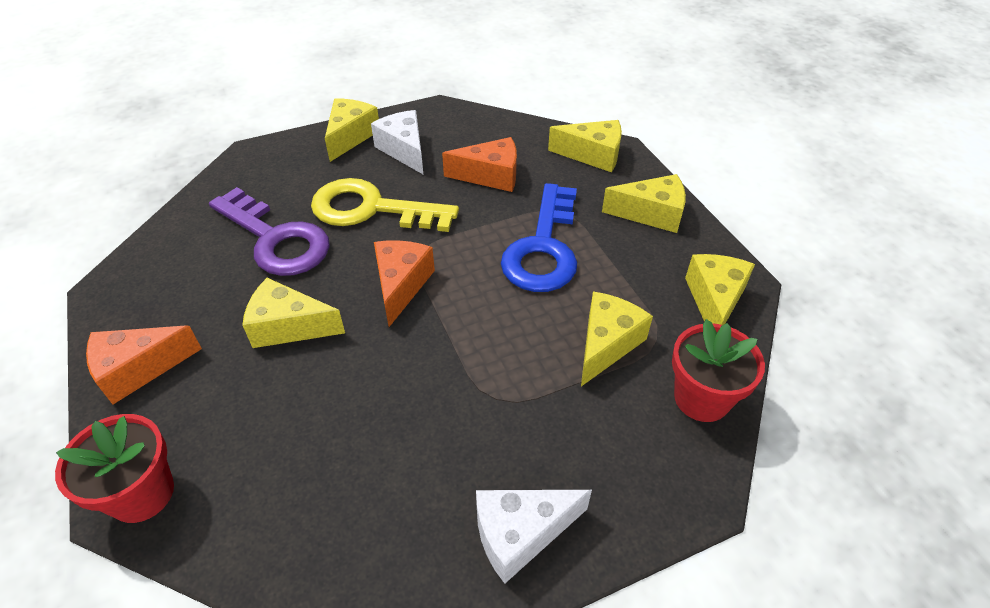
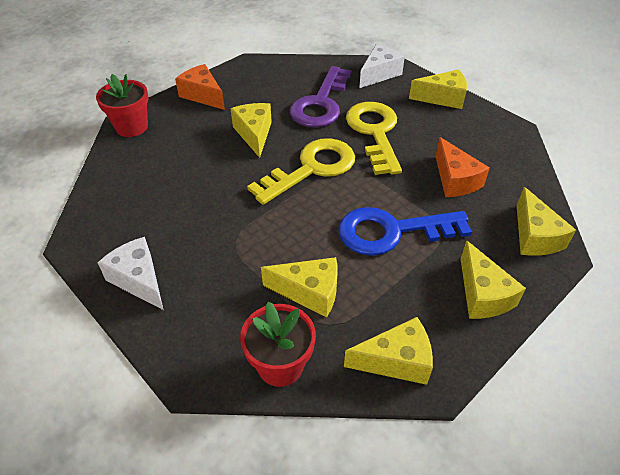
camera: 70 degrees right, 0 degrees up
(401, 285) = (311, 169): orange cheese -> yellow key
(404, 150) = (449, 127): white cheese -> white cheese (379, 74)

